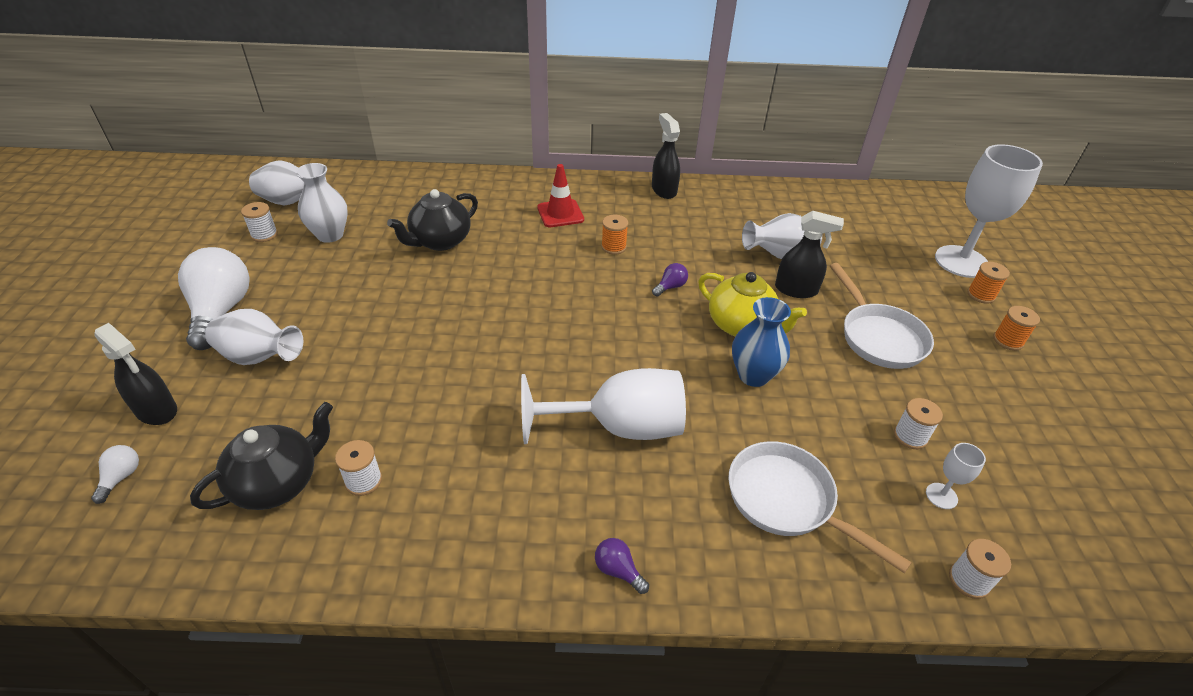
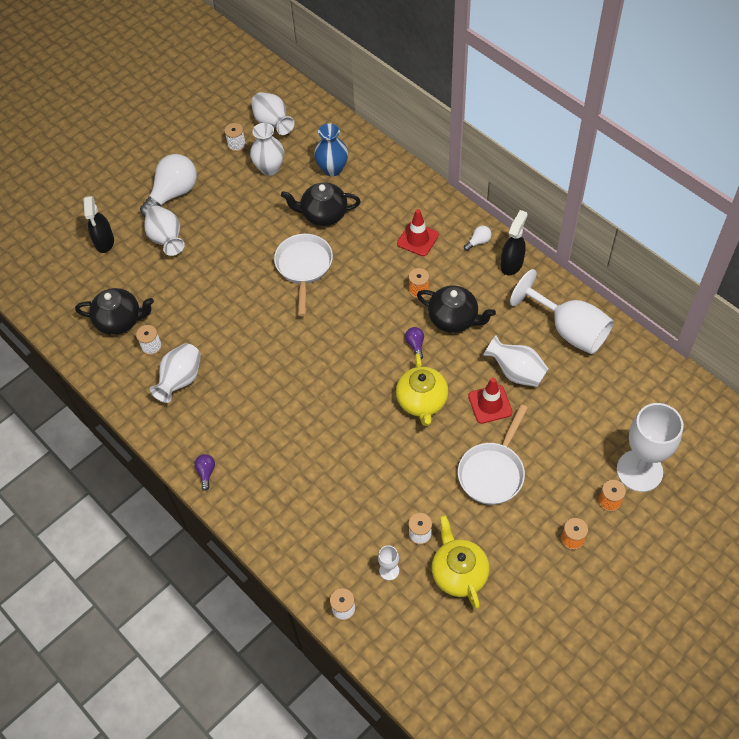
camera: 50 degrees right, 15 degrees up
(121, 477) = (68, 271): white light bulb -> white light bulb (478, 242)
(452, 490) = (180, 380): none -> white vase
(619, 427) = (284, 409): white goblet -> white goblet (569, 330)
(670, 287) = (415, 345): purple light bulb -> purple light bulb turned 105 degrees counterclockwise
(674, 250) = (454, 319): none -> black teapot
(753, 375) = (386, 435): blue vase -> blue vase (332, 169)
(787, 501) = (313, 508): white pan -> white pan (304, 267)
(796, 290) = (490, 404): black spray bottle -> red traffic cone
(990, 441) = (459, 573): none -> yellow teapot

